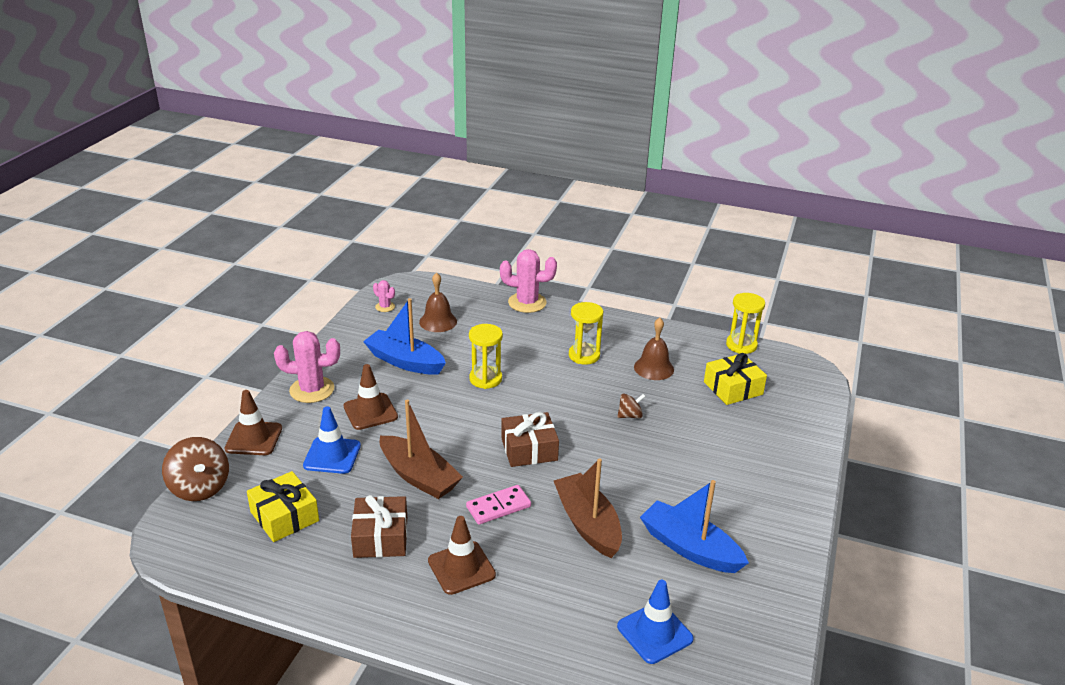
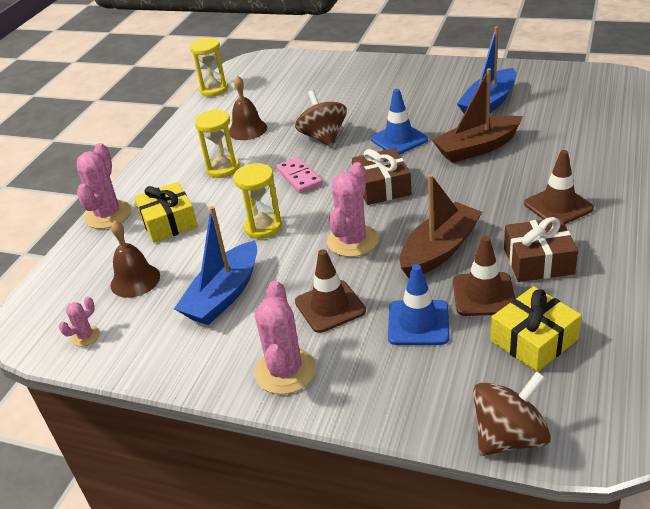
camera: 85 degrees left, 5 degrees up
(254, 438) = (398, 406): brown traffic cone -> brown traffic cone (483, 294)
(450, 427) = (352, 241): none -> pink cactus
(498, 507) = (470, 195): pink domino -> pink domino (299, 177)
(630, 415) = (323, 137): brown spinning top -> brown spinning top, size x1.83
(654, 633) = (583, 113): blue traffic cone -> blue traffic cone (399, 139)
(733, 388) = (280, 92): yellow gift -> yellow gift (169, 222)

